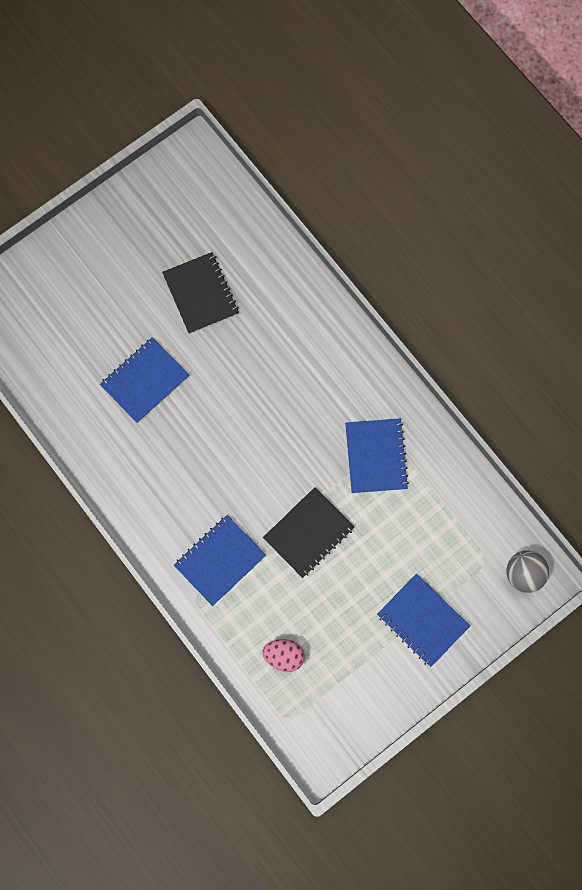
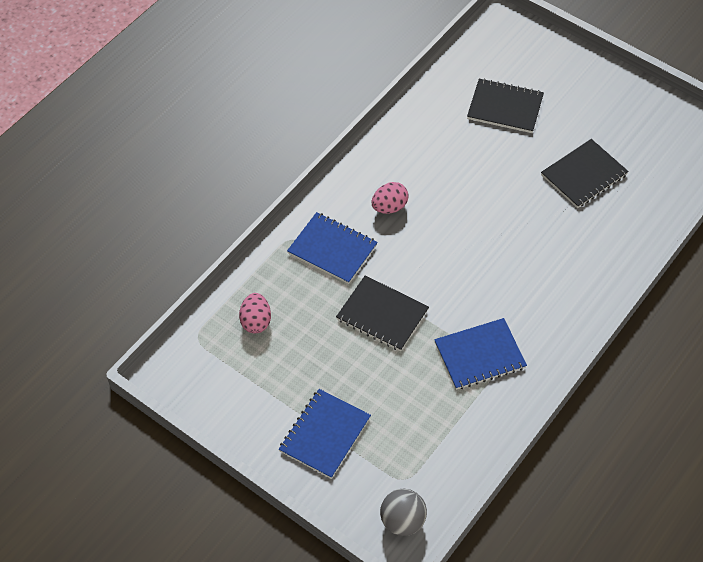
camera: 75 degrees right, 20 degrees down
(94, 340) = (505, 107): none -> black notebook
(145, 381) = (482, 153): blue notebook -> none
(185, 491) = (389, 207): none -> pink egg

